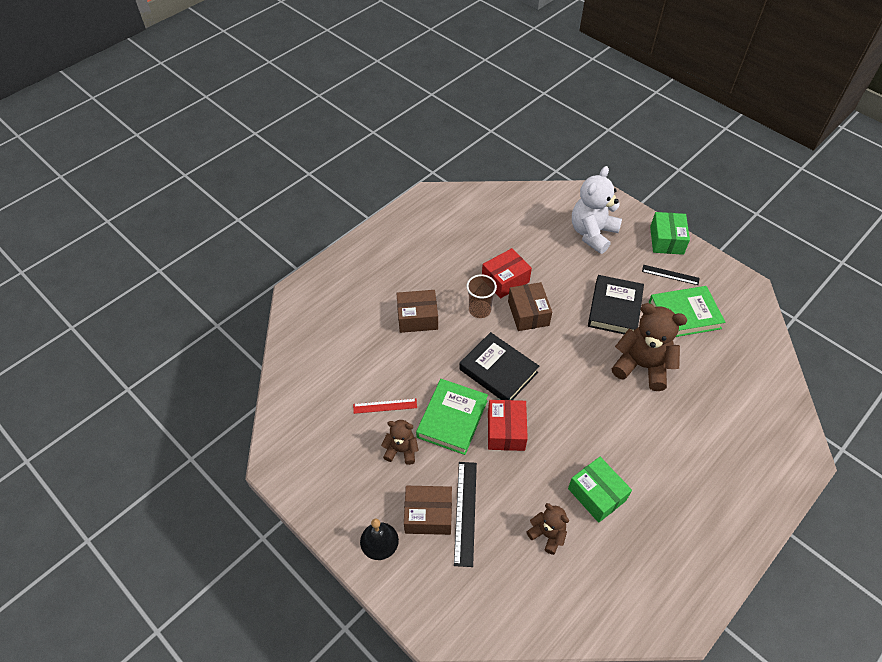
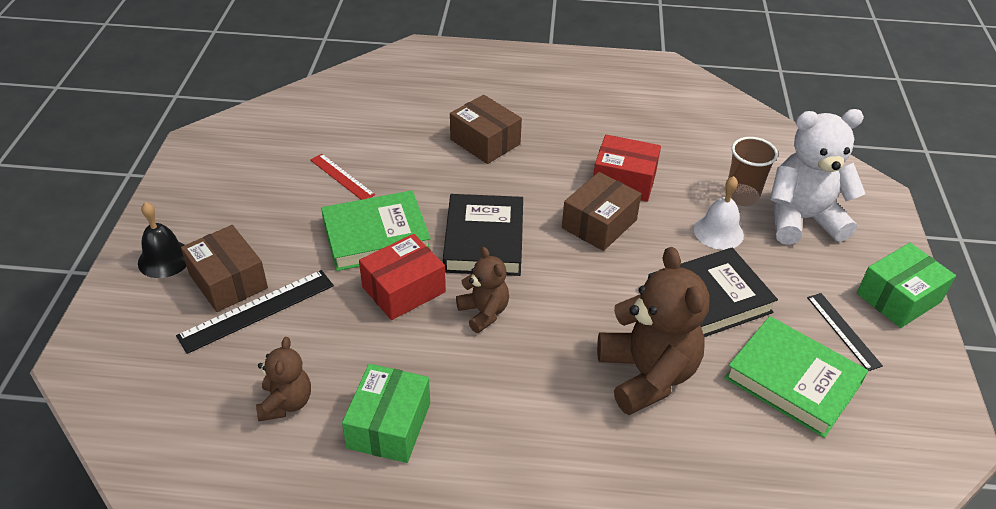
camera: 50 degrees right, 10 degrees down
(401, 450) = (295, 218): brown teddy bear -> brown teddy bear (484, 312)
(479, 310) = (554, 182): brown cup -> brown cup (741, 196)
(574, 270) = (718, 232): none -> white bell

